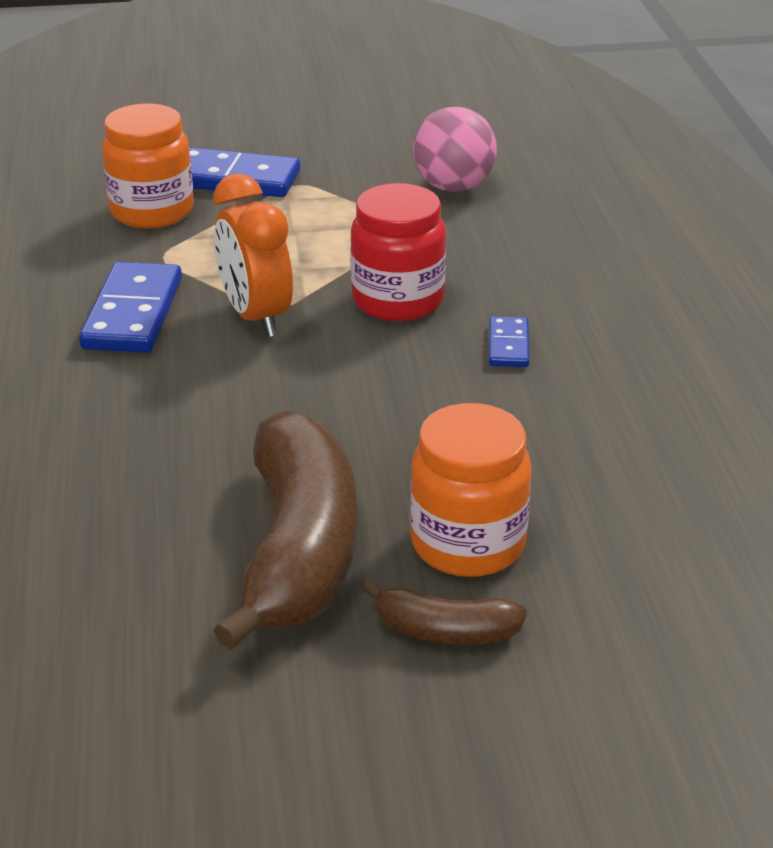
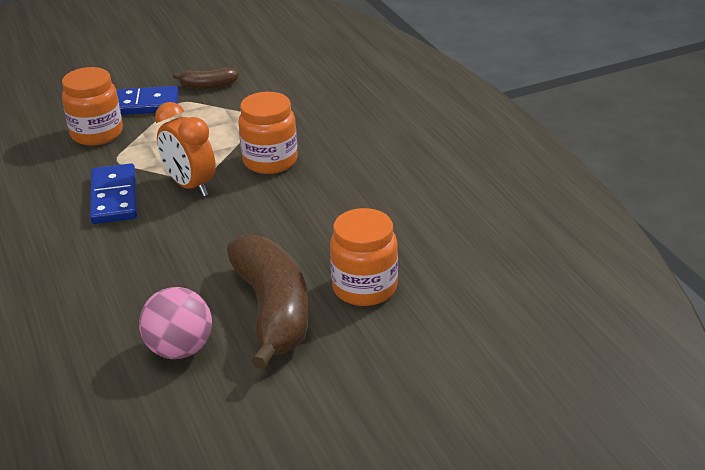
camera: 15 degrees left, 0 degrees up
(397, 300) = (270, 161): red jar -> orange jar
(445, 631) = (370, 336): brown banana -> brown banana (208, 85)
(453, 187) = (275, 88): pink ball -> pink ball (180, 349)
(508, 345) = (344, 175): blue domino -> none

